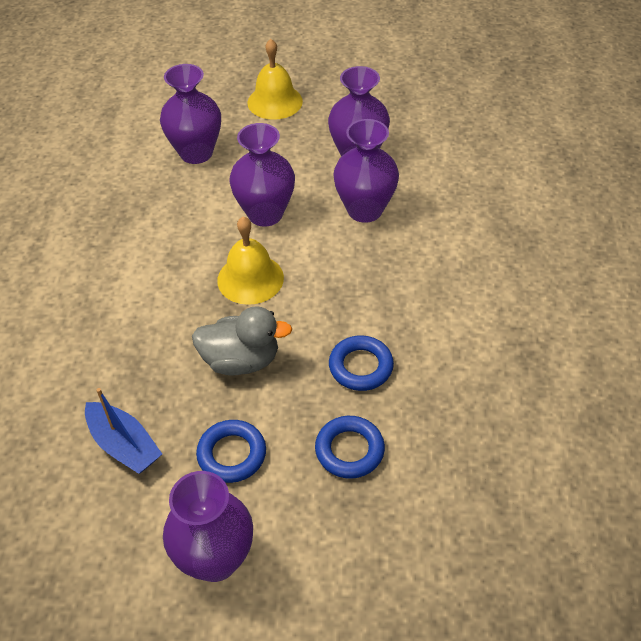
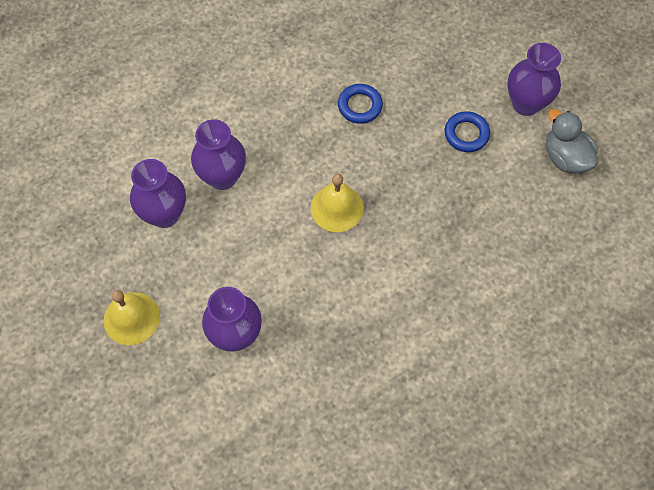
camera: 125 degrees left, 15 degrees up
(124, 445) = (505, 191): blue boat -> none
(241, 360) = (404, 170): grey duck -> grey duck (565, 157)
(265, 214) = (270, 238): purple vase -> none
(349, 450) = (418, 81): blue ring -> none

